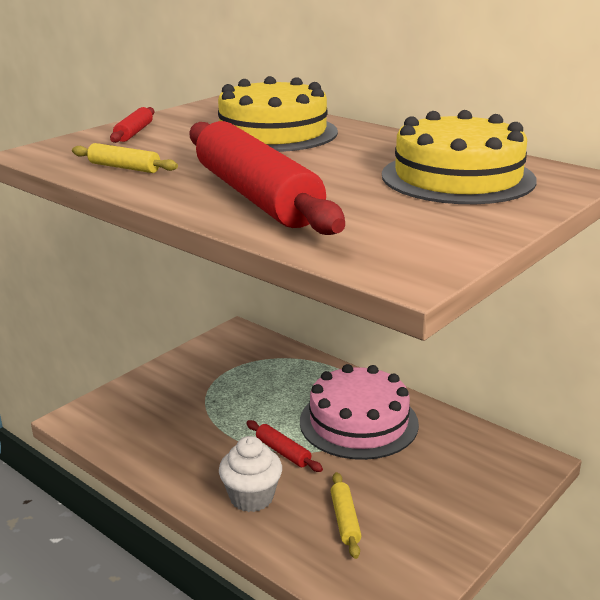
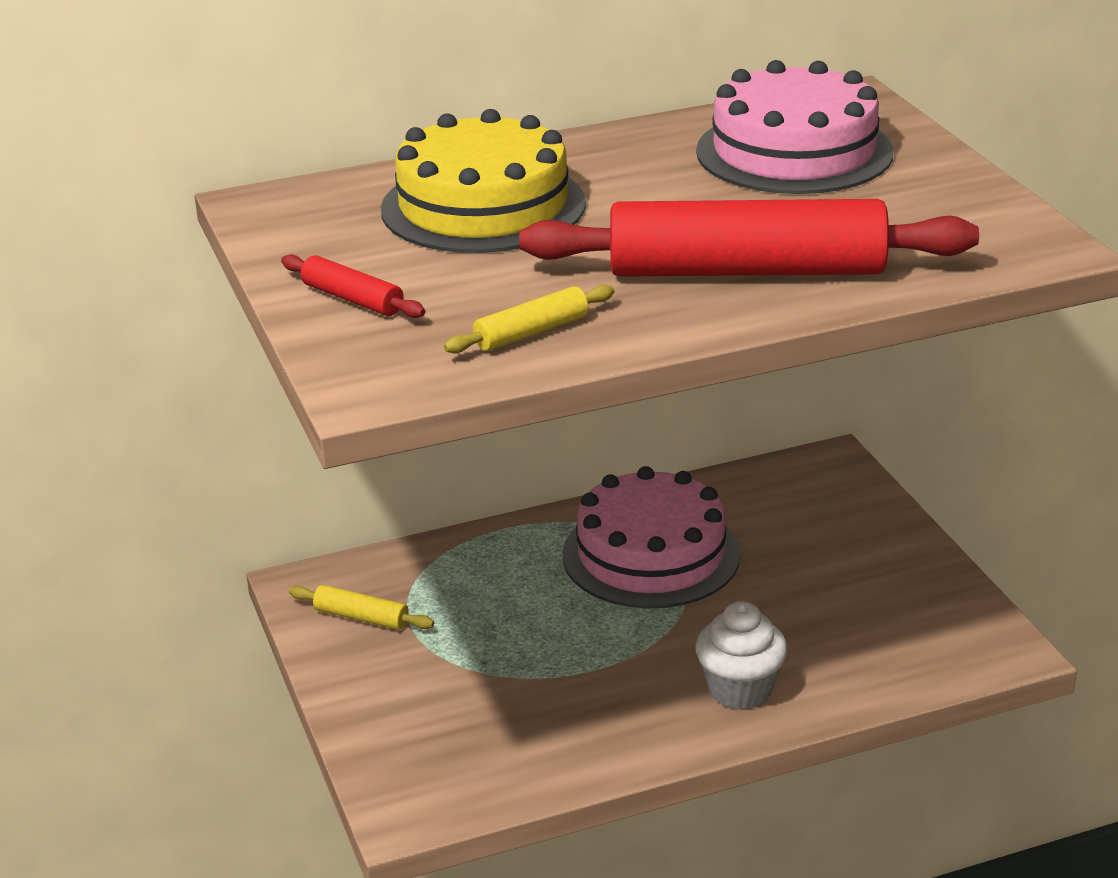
camera: 60 degrees left, 5 degrees up
(283, 452) = (664, 635): red rolling pin -> none
(345, 520) = (837, 630): yellow rolling pin -> yellow rolling pin (361, 617)
(458, 177) = (794, 152): yellow cake -> pink cake

